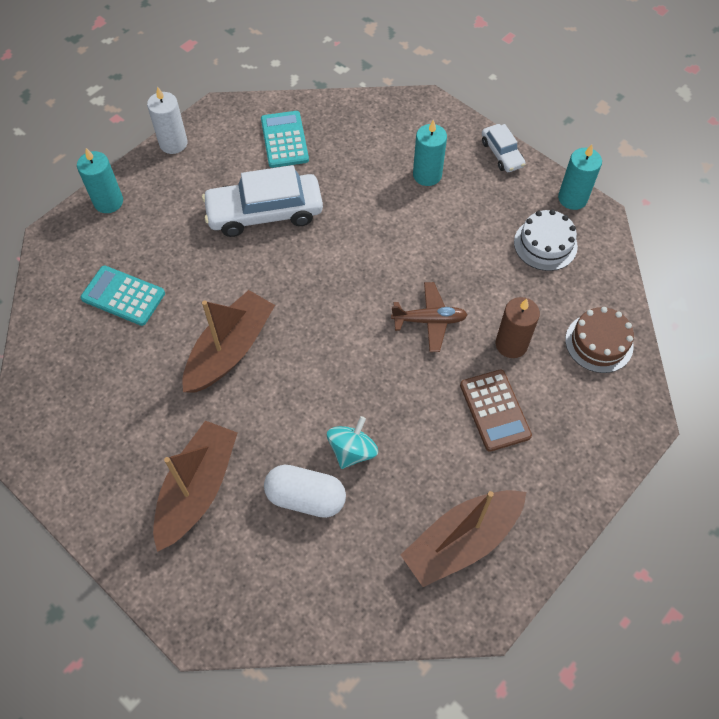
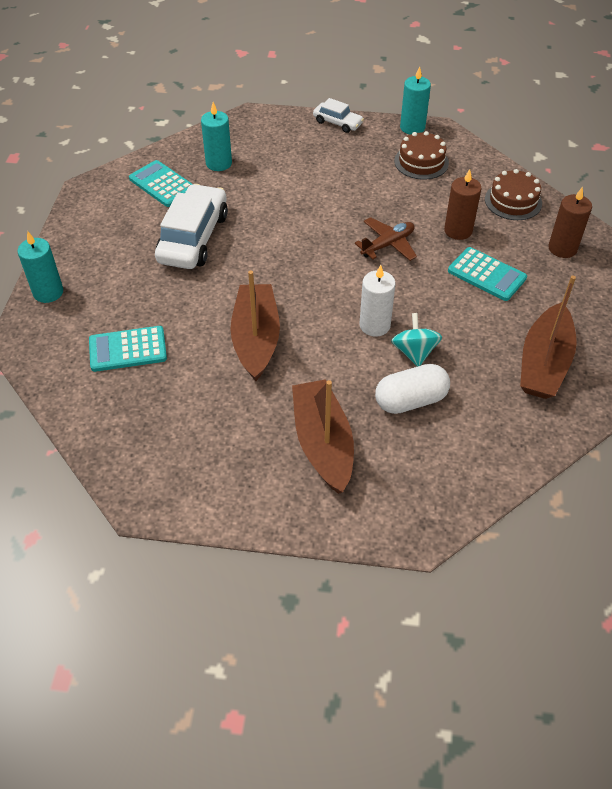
camera: 35 degrees left, 10 degrees down
(173, 143) = (68, 227): white candle -> white candle (374, 325)
(264, 212) = (193, 238): white car -> white car turned 150 degrees clockwise
(427, 175) = (296, 158): turquoise candle -> turquoise candle (219, 163)
(495, 410) = (486, 274): brown calculator -> turquoise calculator
(545, 244) = (421, 162): white cake -> brown cake
(600, 427) = (562, 248): none -> brown candle

